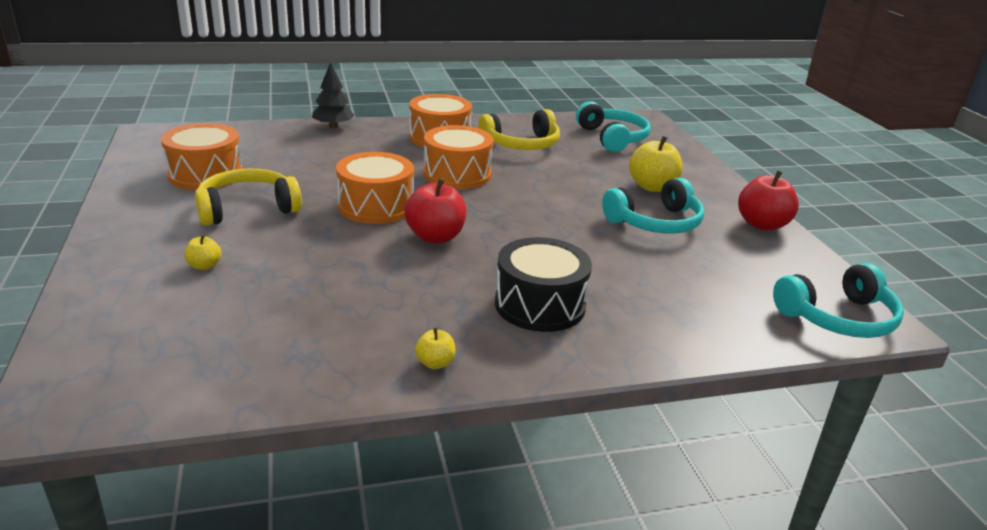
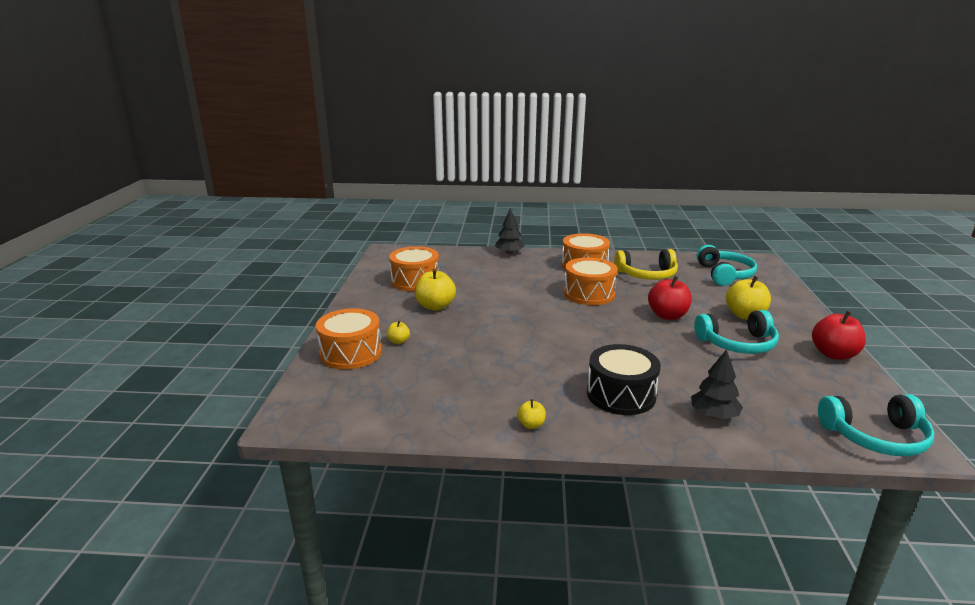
camera: 20 degrees right, 5 degrees down
(247, 209) = (435, 306): yellow headphones -> yellow apple
(376, 206) = (522, 312): orange drum -> orange drum (351, 353)
(435, 237) = (558, 338): red apple -> red apple (667, 315)
(659, 316) = (714, 415): none -> black tree

